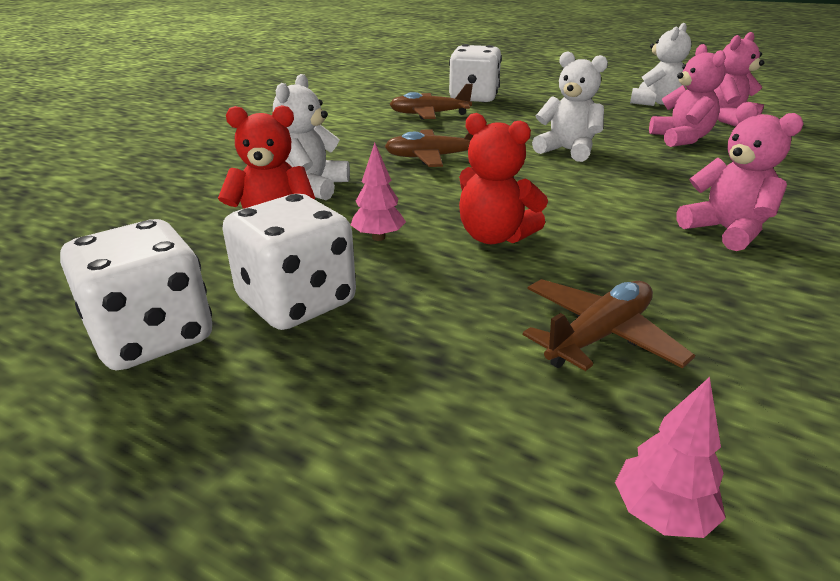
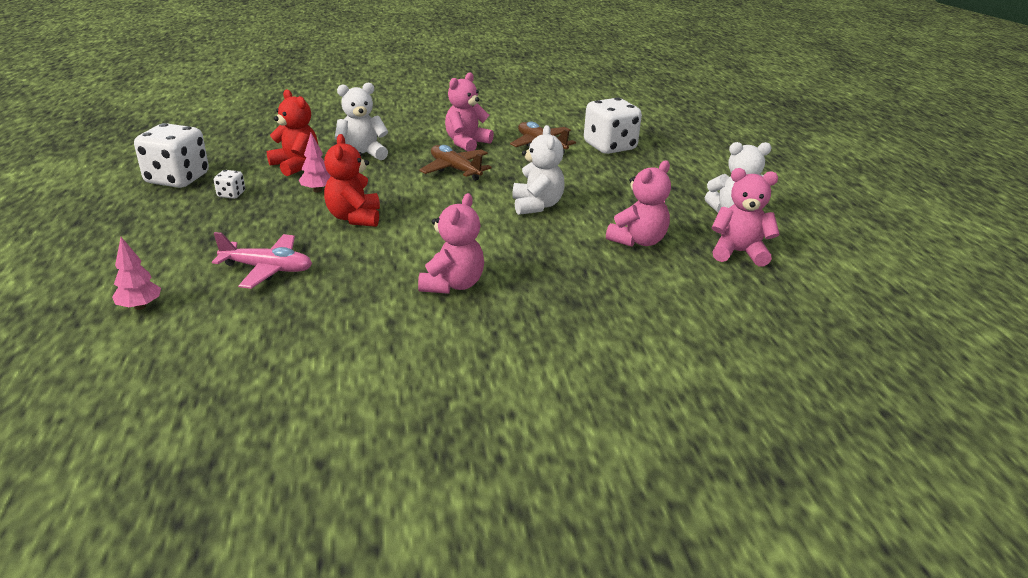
camera: 50 degrees right, 0 degrees up
(297, 302) = (231, 194): white dice -> white dice, size x0.44
(373, 137) = (466, 143): none -> pink teddy bear
(599, 336) = (267, 269): brown plane -> pink plane

